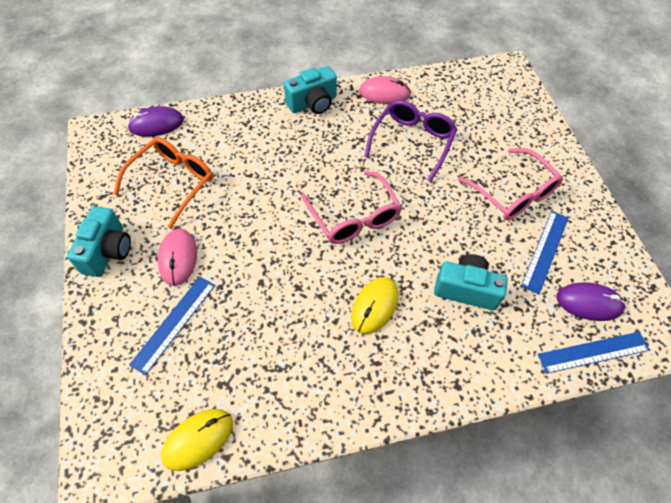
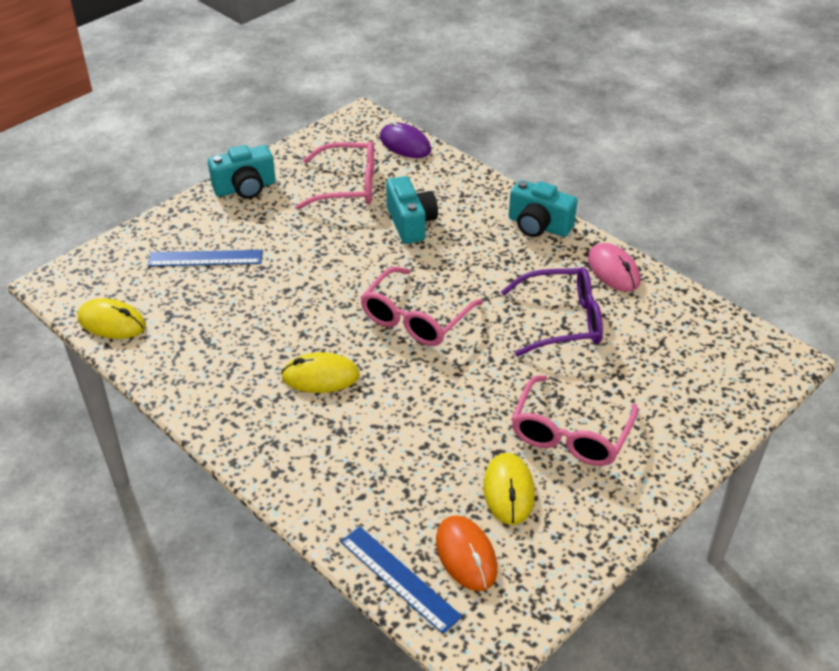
camera: 60 degrees right, 15 degrees down
(172, 183) = (347, 186): orange glasses -> pink glasses
(178, 258) = (271, 229): pink mouse -> none
(466, 289) = (396, 439): turquoise camera -> turquoise camera (411, 223)
(545, 251) = (508, 491): blue ruler -> yellow mouse
(589, 303) = (466, 555): purple mouse -> orange mouse

